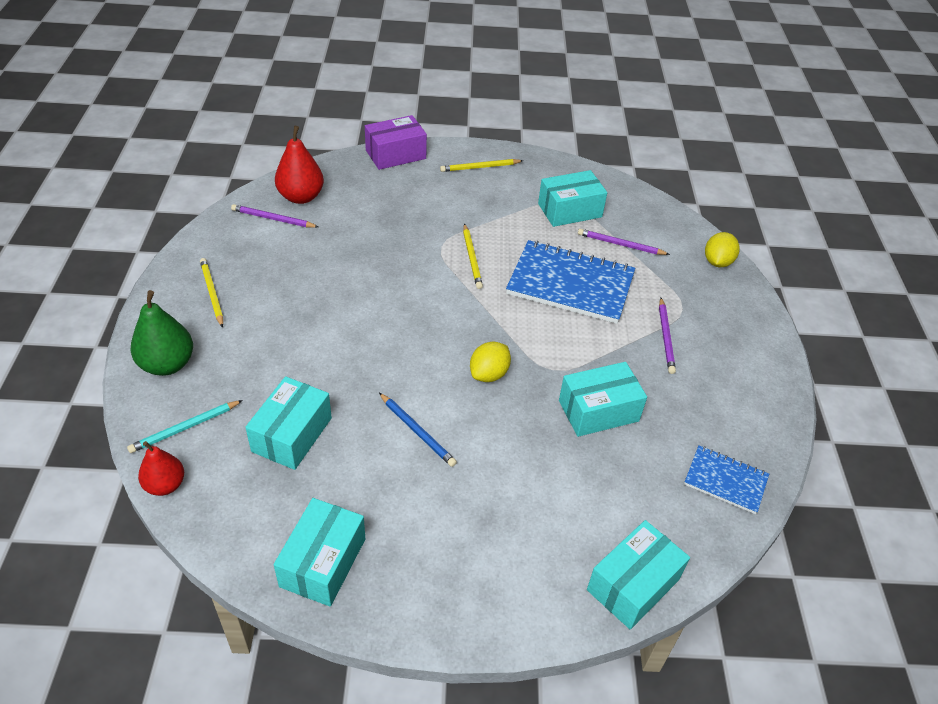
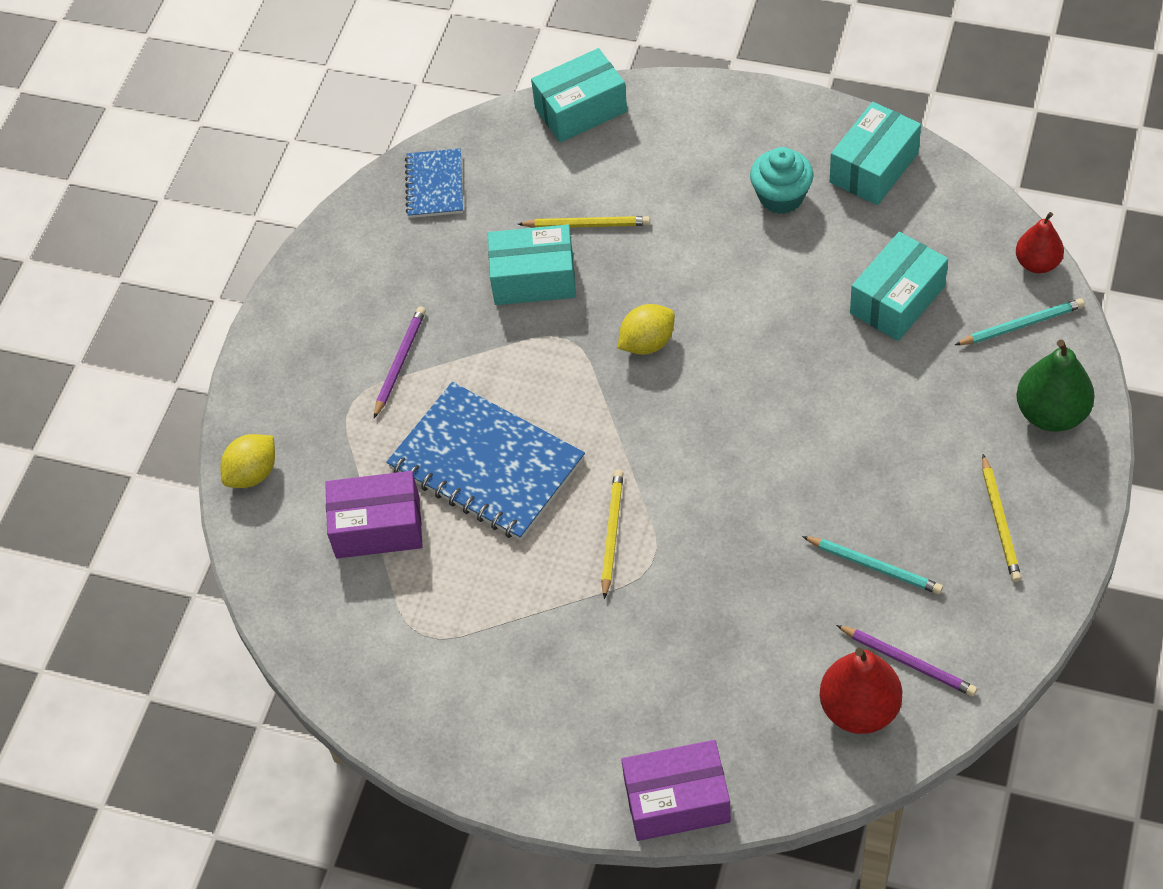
camera: 155 degrees left, 10 degrees up
(297, 260) = (874, 566): none -> turquoise pencil
(409, 516) = (781, 197): none -> turquoise cupcake
(417, 431) = (752, 284): blue pencil -> none
(480, 167) = (534, 741): yellow pencil -> yellow pencil (587, 225)
(569, 210) = (422, 611): turquoise box -> none
(620, 245) = (378, 527): purple pencil -> purple box
(725, 480) = (435, 185): blue notebook -> blue notebook turned 45 degrees clockwise

